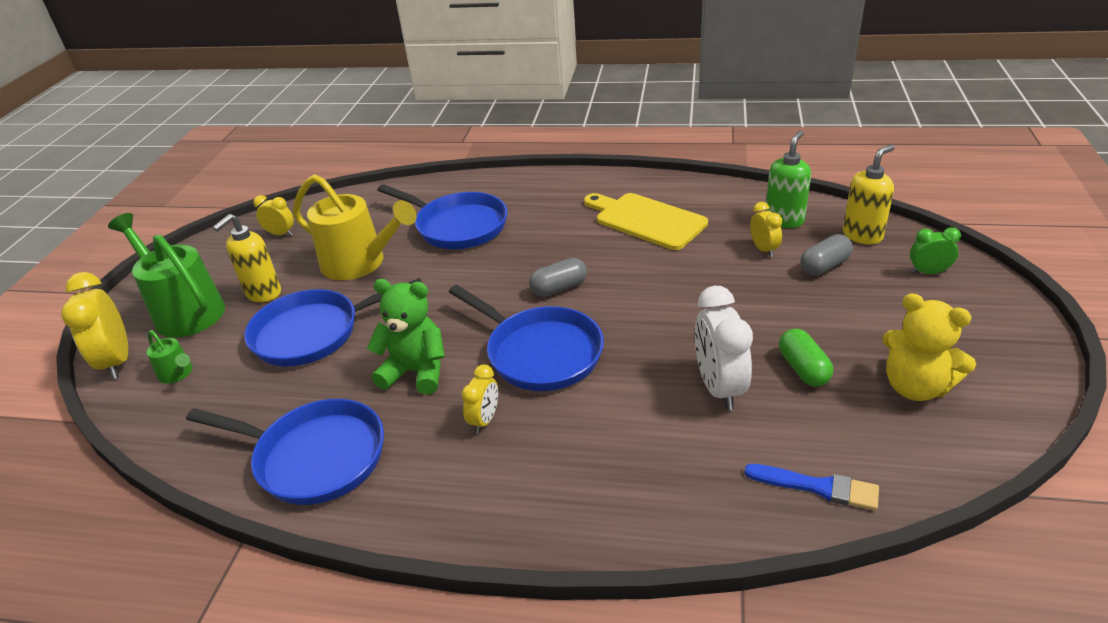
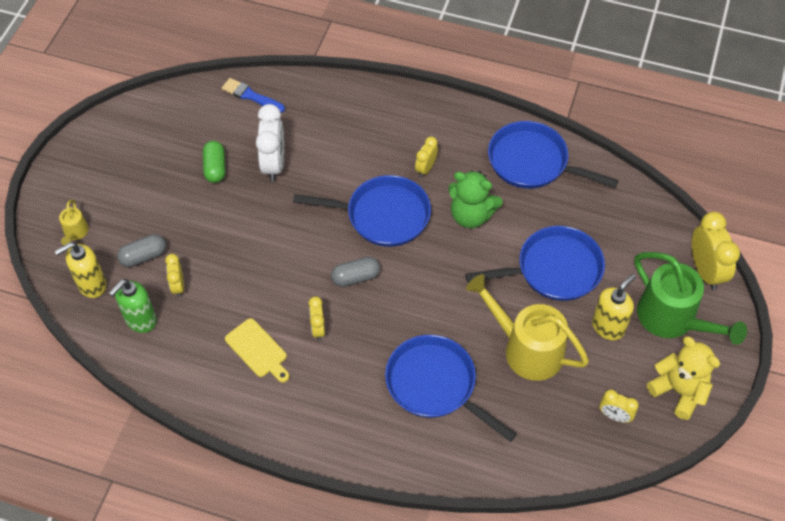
camera: 175 degrees left, 20 degrees up
(178, 374) = (650, 248): green watering can -> none
(539, 352) = (382, 215): blue pan -> blue pan turned 135 degrees clockwise
(589, 243) = (318, 329): none -> yellow clock
(646, 220) = (258, 350): yellow cutting board -> yellow cutting board, size x0.64
(915, 387) = (158, 143): yellow teddy bear -> yellow teddy bear (679, 391)
(928, 272) = (75, 233): green clock -> yellow watering can

